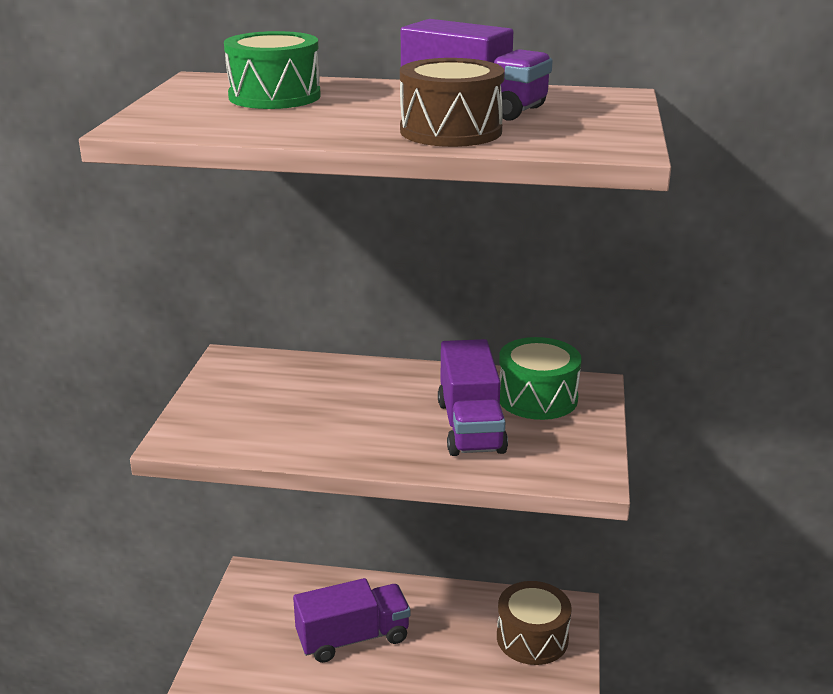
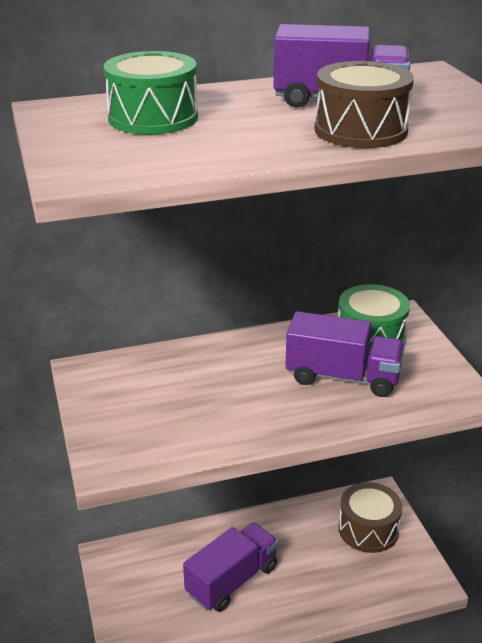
camera: 25 degrees left, 5 degrees up
(470, 426) = (343, 377): purple truck -> purple truck turned 45 degrees counterclockwise

